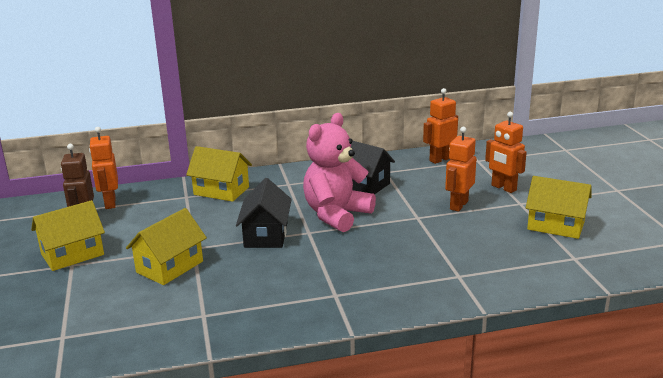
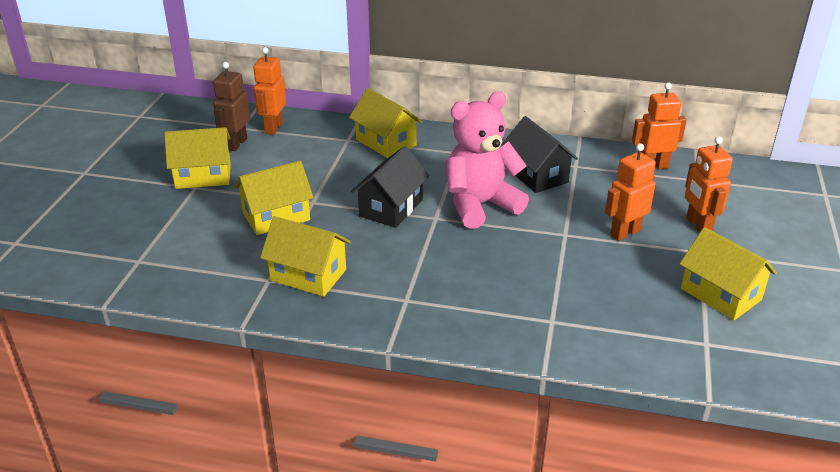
camera: 25 degrees right, 10 degrees up
(236, 301) = (308, 275): none -> yellow house

